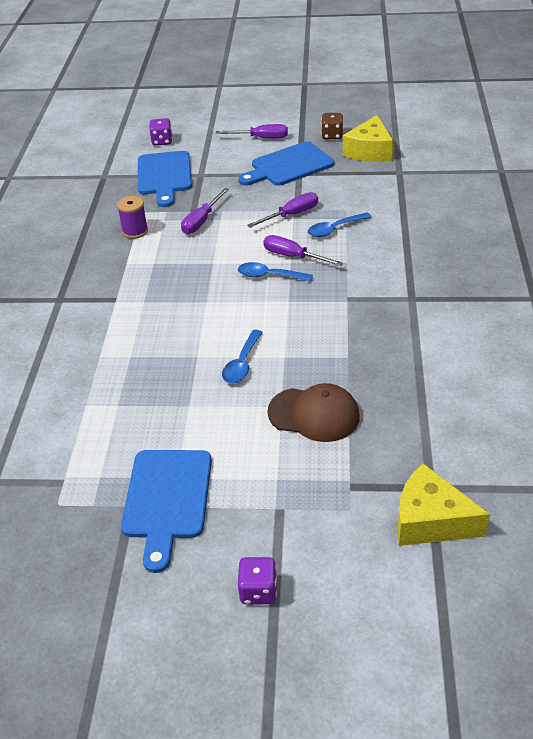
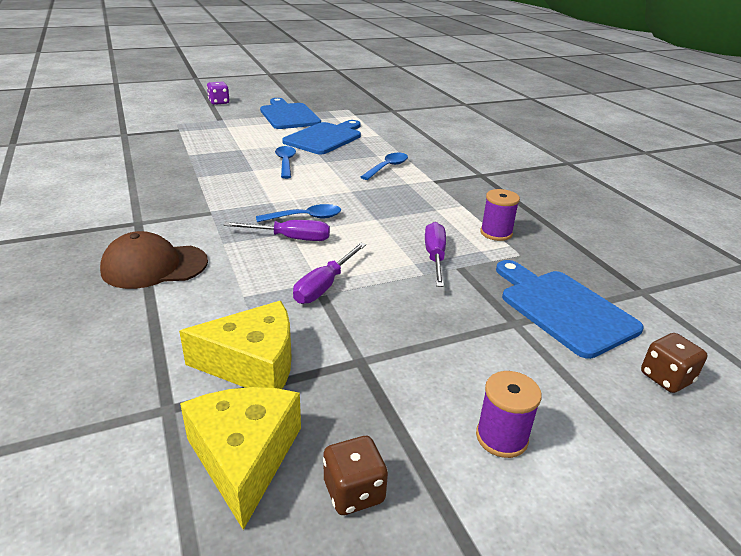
camera: 150 degrees right, 10 degrees down
(162, 141) = (666, 378): purple dice -> brown dice
(261, 138) = (501, 437): purple screwdriver -> purple spool
(289, 166) = (390, 374): blue cutting board -> blue cutting board (325, 138)
(314, 414) = (214, 149): brown cap -> brown cap (154, 266)
(334, 229) = (253, 277): blue spoon -> blue spoon (387, 167)
(430, 520) = (124, 125): yellow cheese -> yellow cheese (253, 364)

